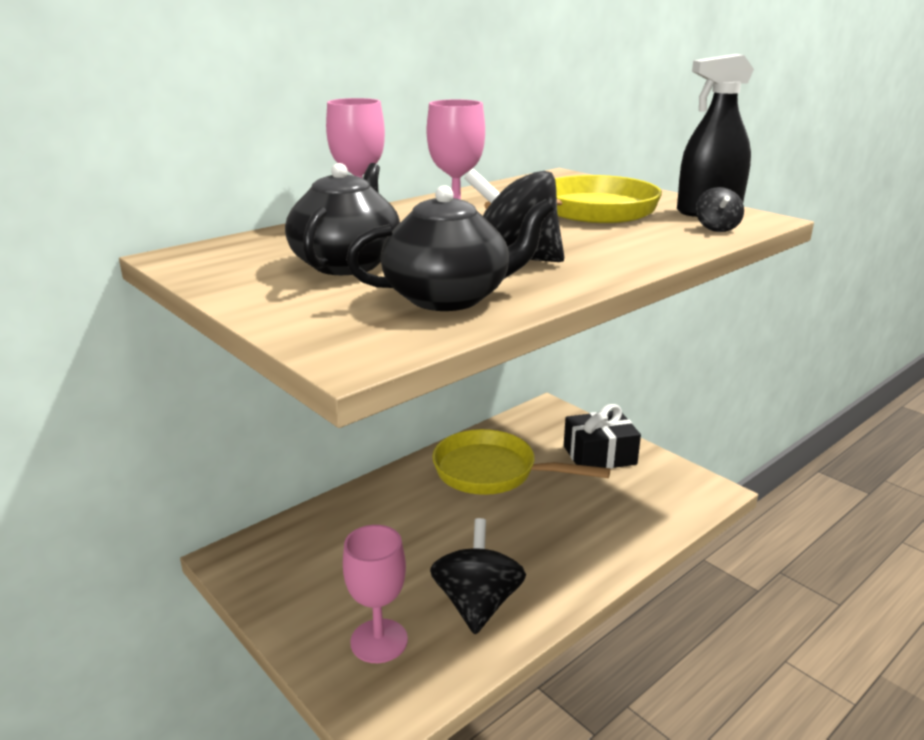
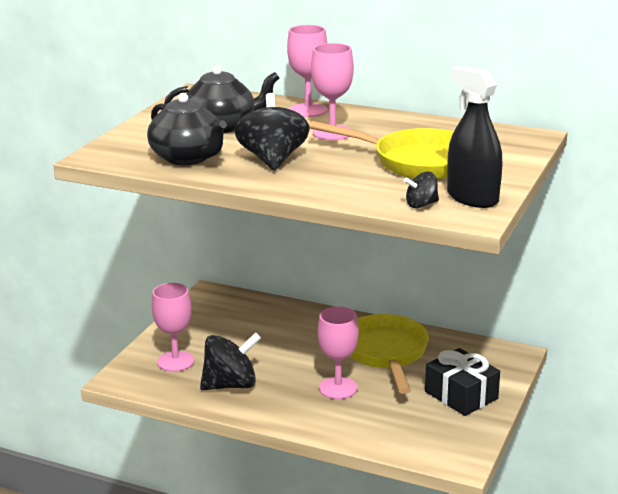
camera: 65 degrees right, 0 degrees up
(540, 523) = (338, 388): none -> pink goblet

